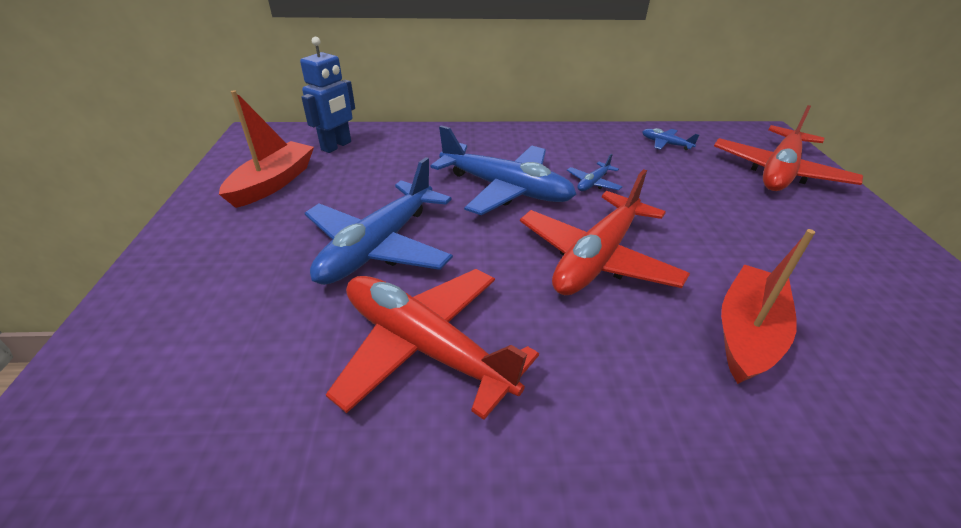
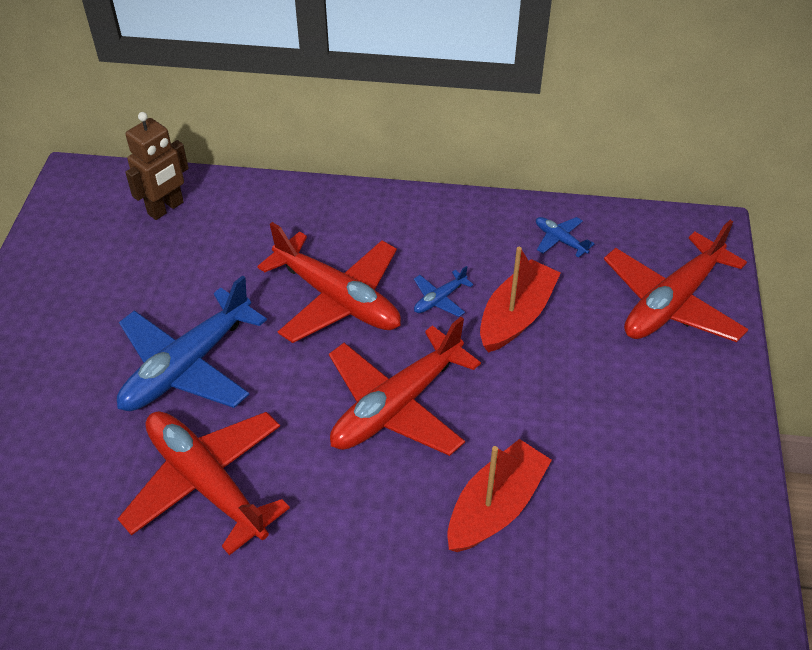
camera: 10 degrees right, 10 degrees up
(273, 183) = (92, 264): red boat -> red boat (516, 316)
(336, 146) = (166, 208): blue robot -> brown robot
(505, 189) = (338, 299): blue plane -> red plane

